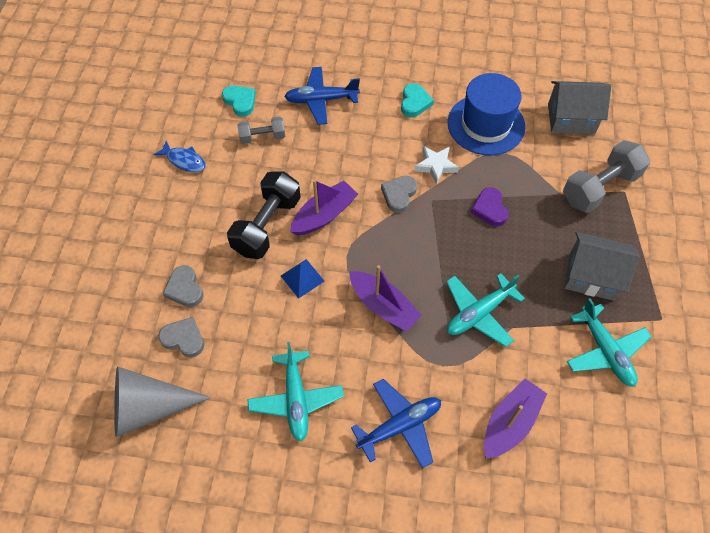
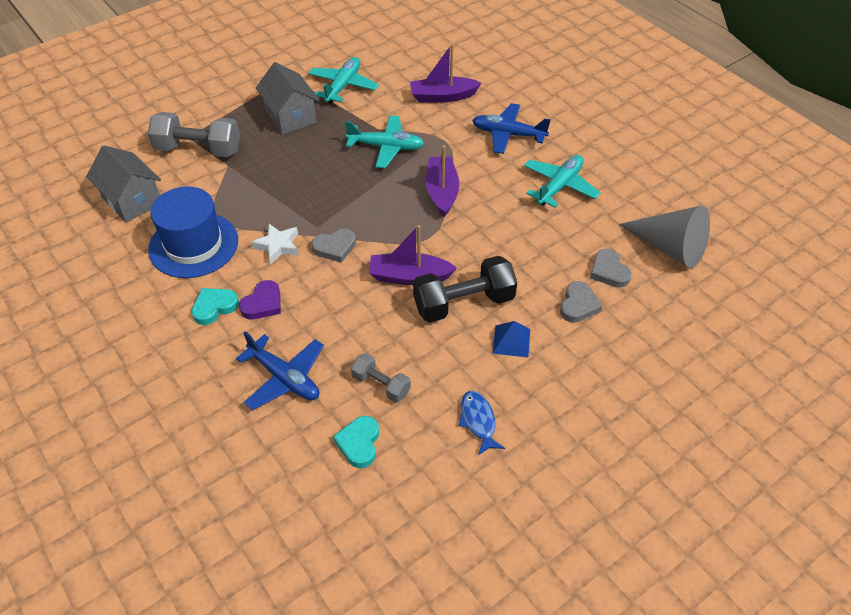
camera: 135 degrees left, 10 degrees down
(302, 278) = (478, 247): blue pyramid -> blue pyramid (511, 341)
(489, 209) = (288, 191): purple heart -> purple heart (263, 303)

